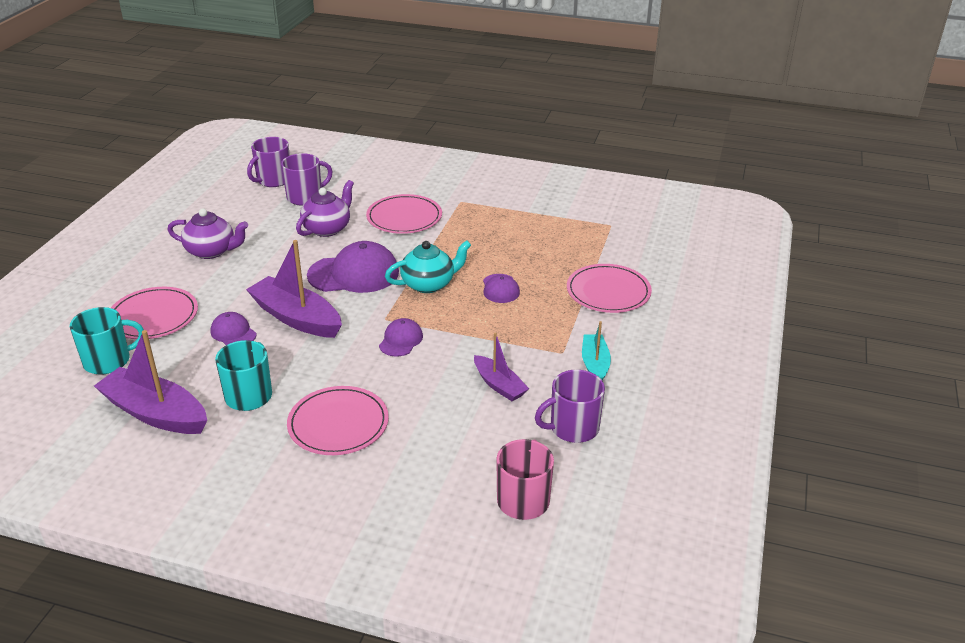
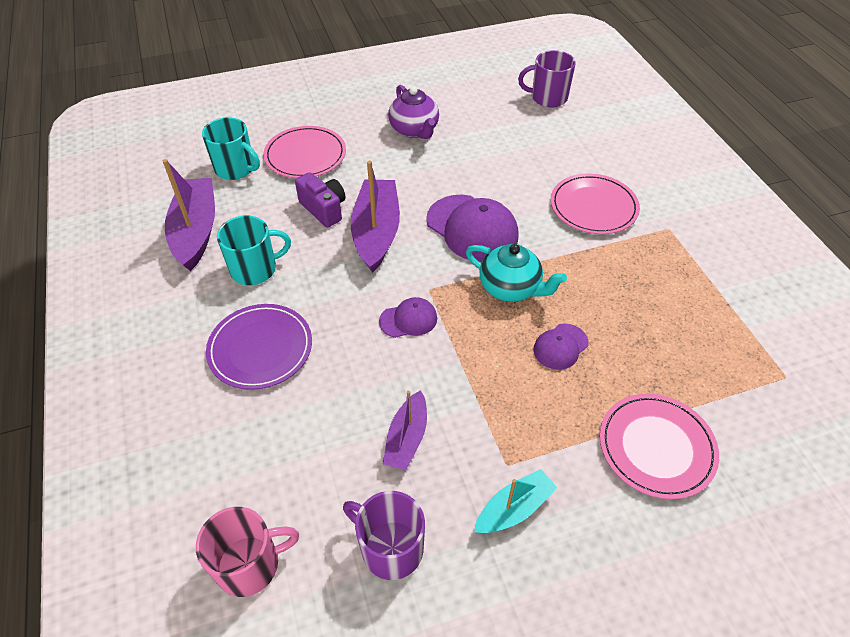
camera: 55 degrees right, 15 degrees up
(233, 333) = (324, 209): purple cap -> purple camera
(305, 197) = (547, 130): purple mug -> none
(327, 229) = (518, 171): purple teapot -> none
(338, 424) = (260, 348): pink plate -> purple plate

